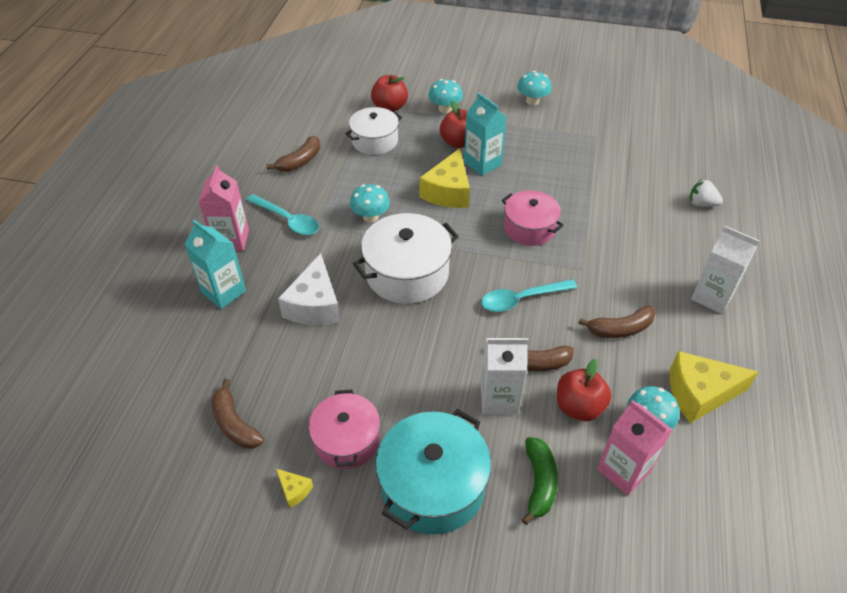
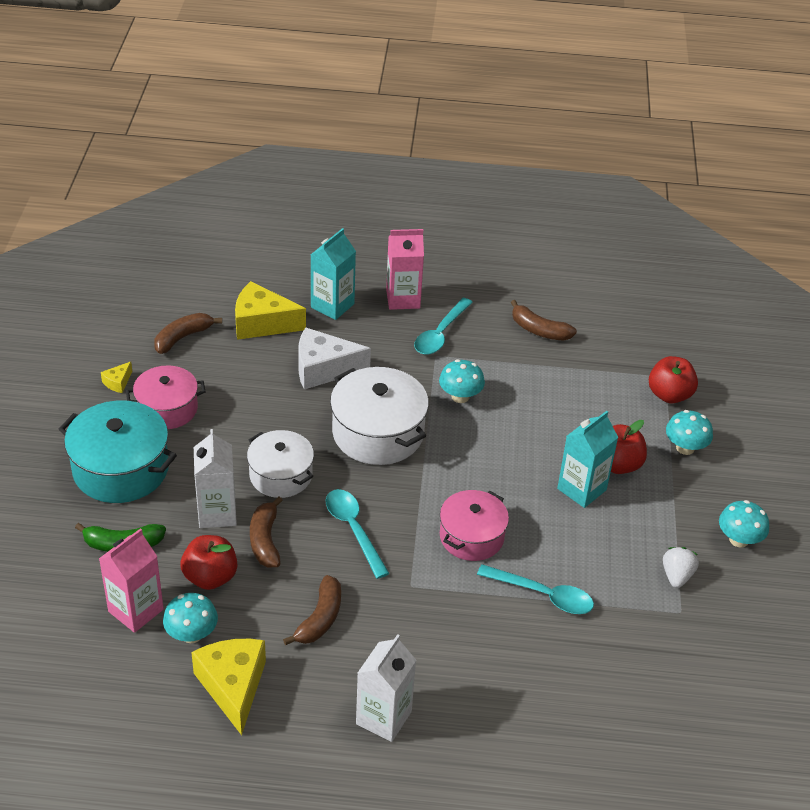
camera: 80 degrees right, 5 degrees down
(375, 141) = (595, 387): white pot -> white pot (280, 475)
(448, 191) = (519, 459): yellow cheese -> yellow cheese (262, 323)
(586, 197) = (543, 595): none -> turquoise spoon
(620, 329) = (320, 618): brown banana -> brown banana turned 135 degrees counterclockwise
(701, 204) = (562, 727): white strawberry -> white strawberry (676, 576)

